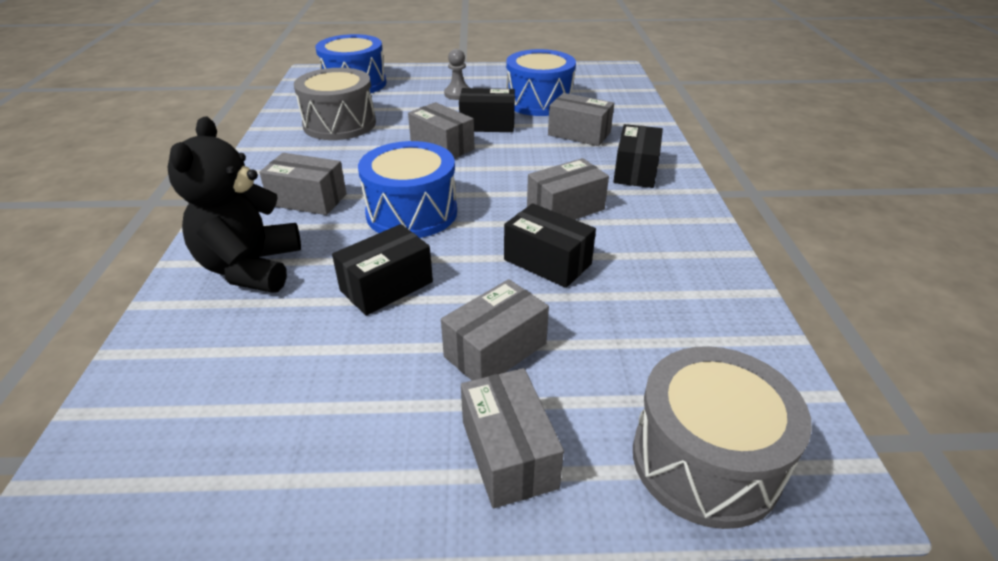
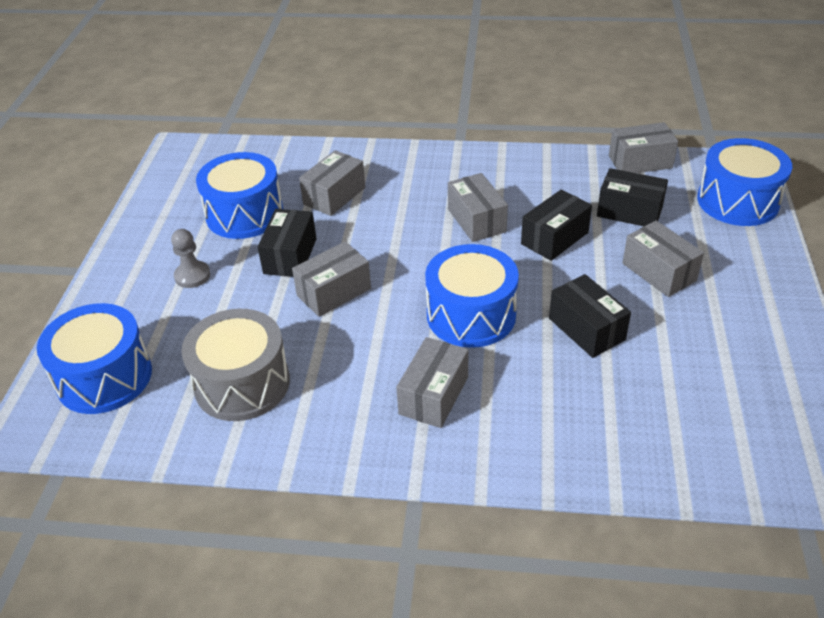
camera: 80 degrees left, 5 degrees up
(251, 268) = (558, 424): black teddy bear -> none
(508, 454) = (748, 272): grey box -> grey box (640, 162)
(635, 171) = (418, 174): black box -> black box (629, 212)
(705, 460) = (738, 201): grey drum -> blue drum

